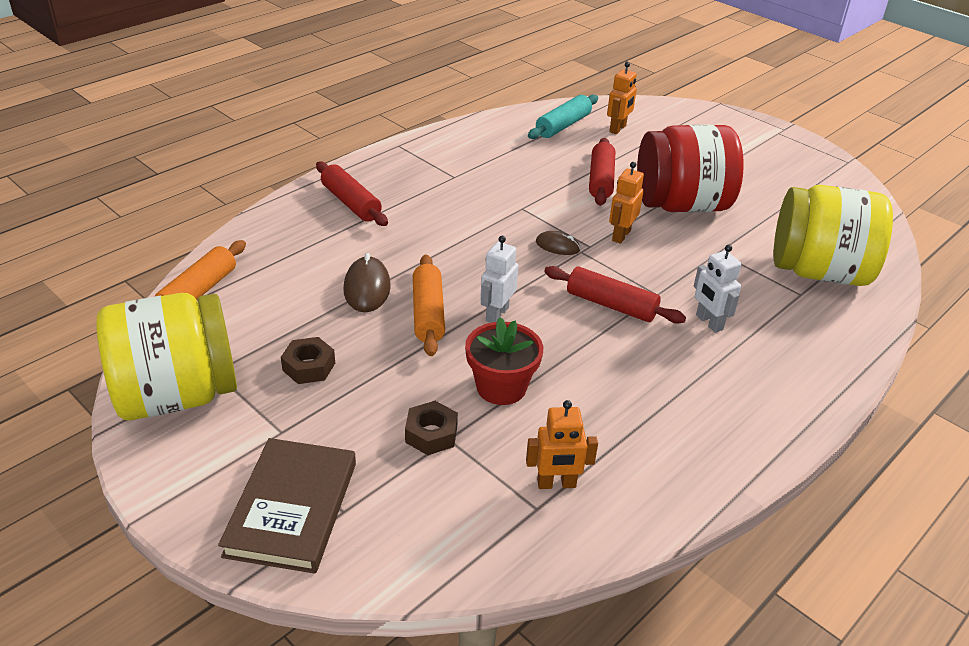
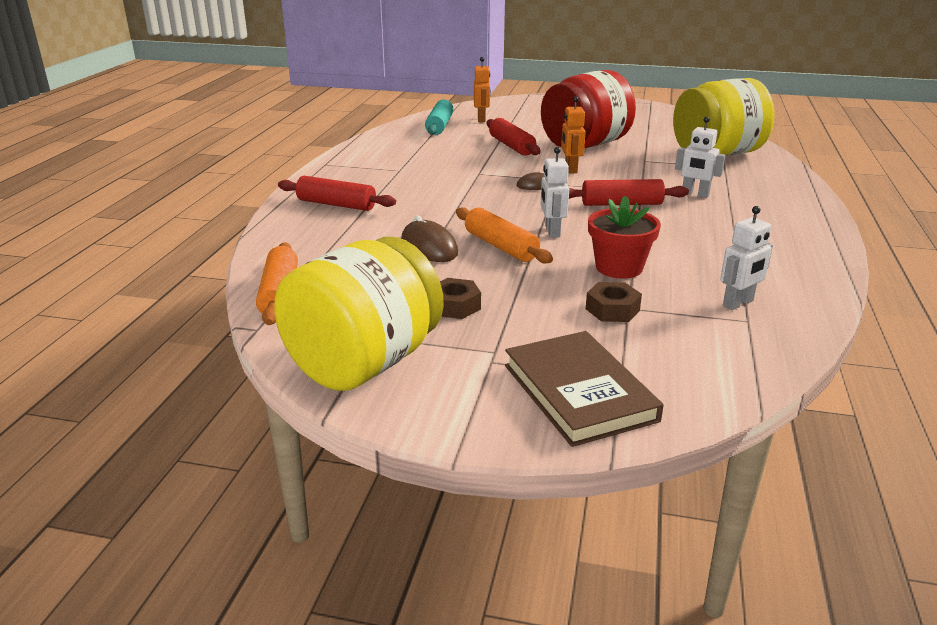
camera: 30 degrees left, 10 degrees down
(556, 484) = (738, 303): orange robot -> white robot

